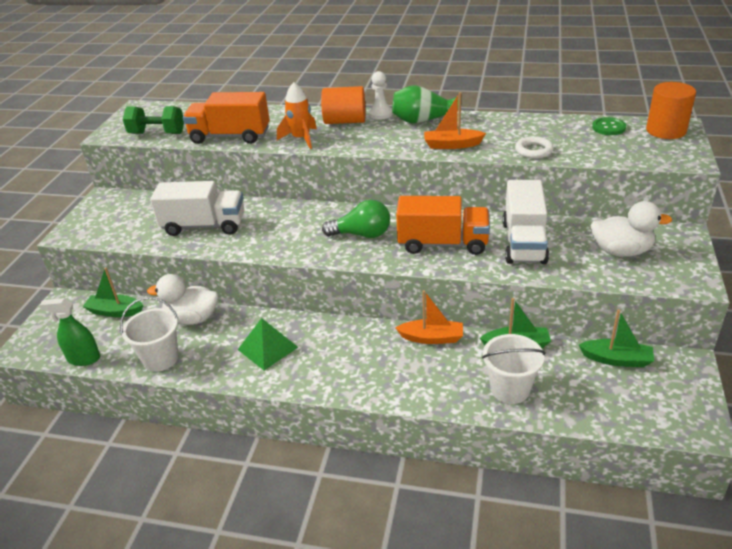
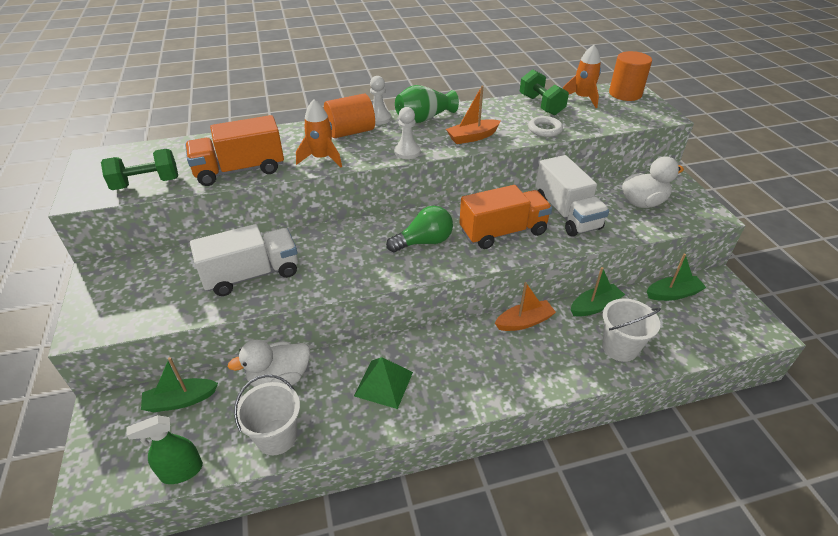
camera: 30 degrees left, 5 degrees up
(378, 147) = (407, 152): none -> white pawn
(554, 127) = (541, 105): none -> green dumbbell
(608, 127) = (582, 98): green button -> orange rocket

